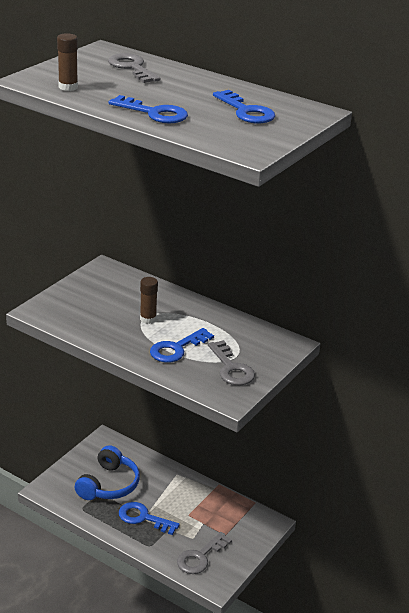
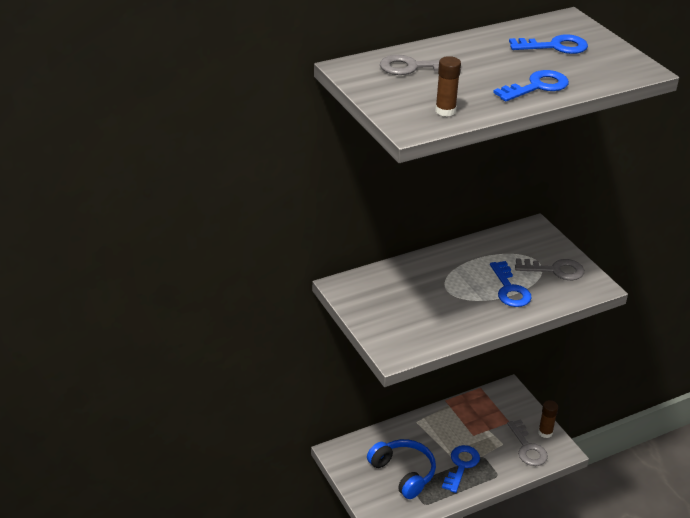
camera: 60 degrees left, 5 degrees up
(143, 518) = (461, 466): blue key -> blue key turned 150 degrees clockwise
(148, 319) = (452, 289): brown glue stick -> brown glue stick (545, 432)

